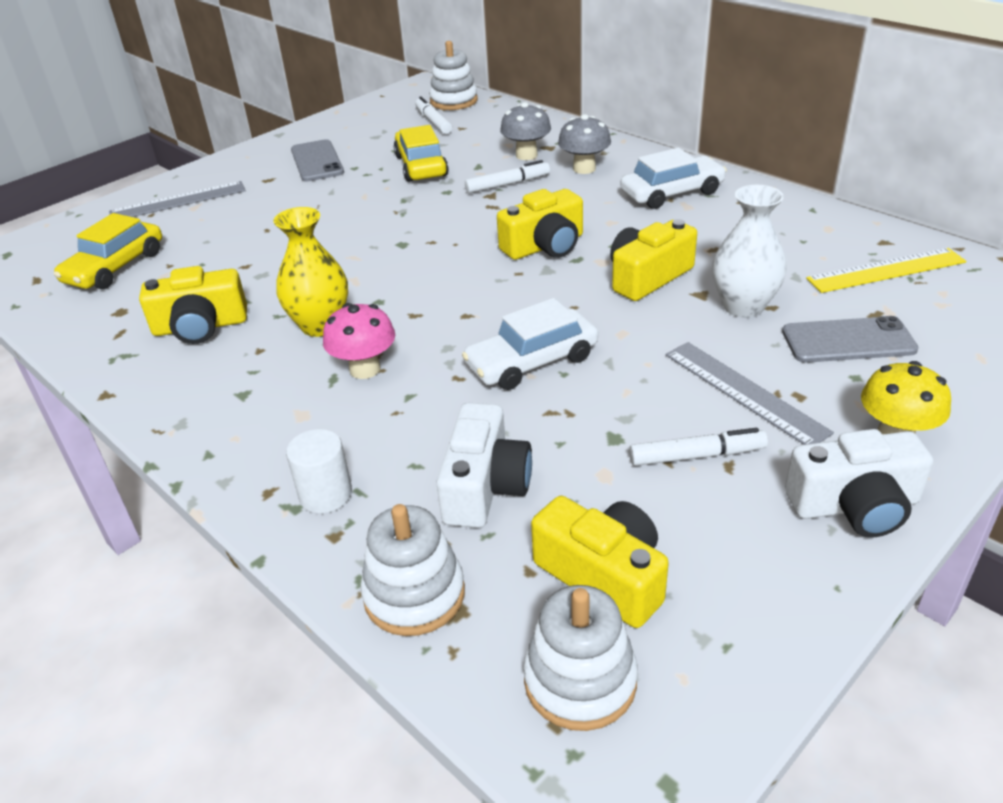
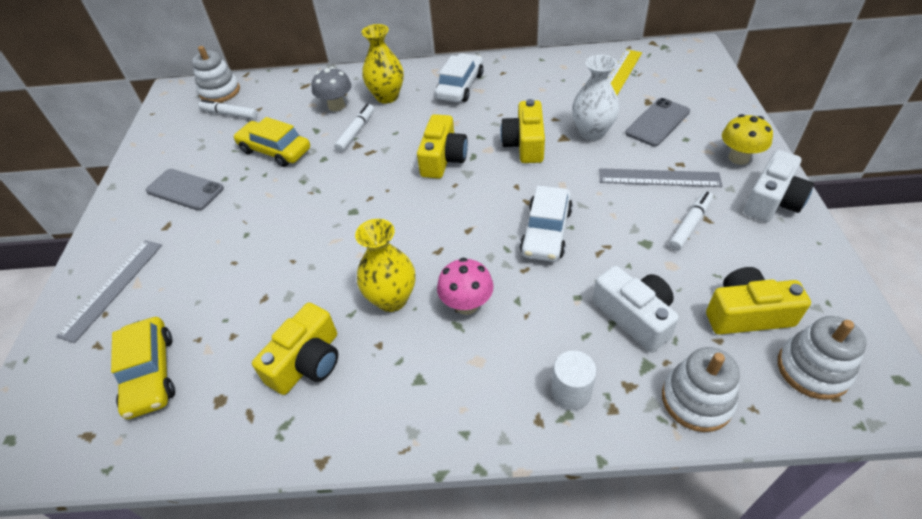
camera: 45 degrees left, 10 degrees up
(584, 169) = (387, 96): grey mushroom -> yellow vase

